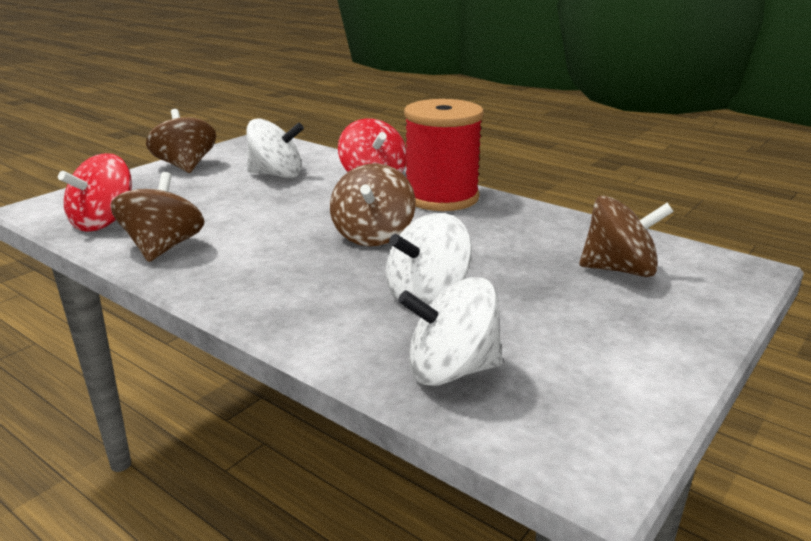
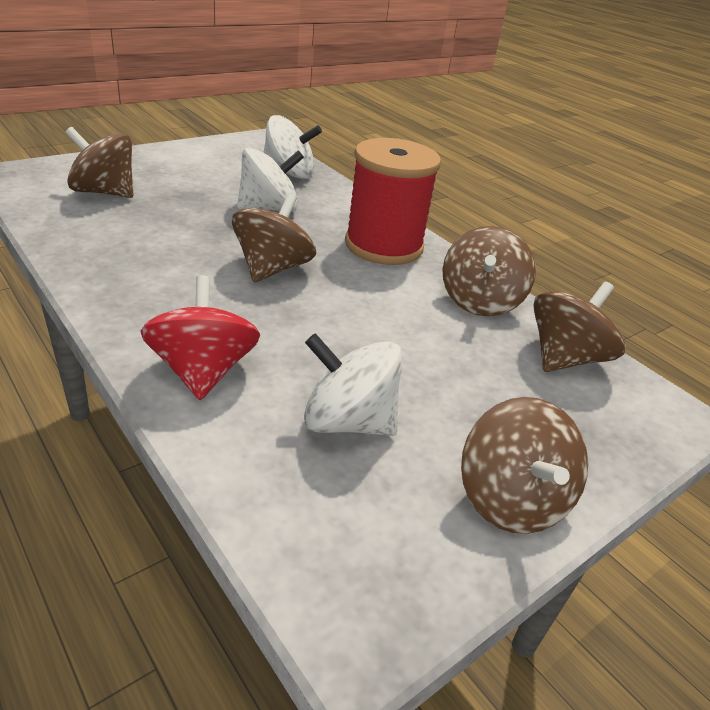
camera: 170 degrees left, 10 degrees up
(104, 222) = (565, 358): red spinning top -> brown spinning top
(441, 197) = (149, 305): red spool -> red spool (384, 246)

